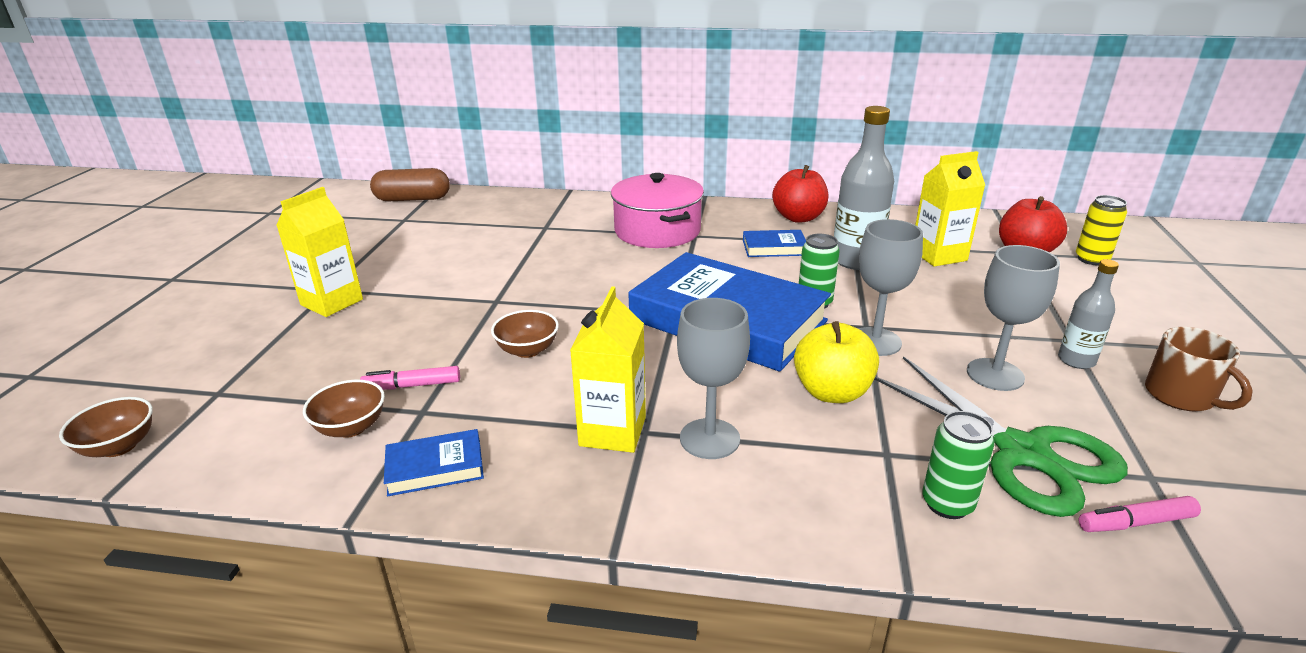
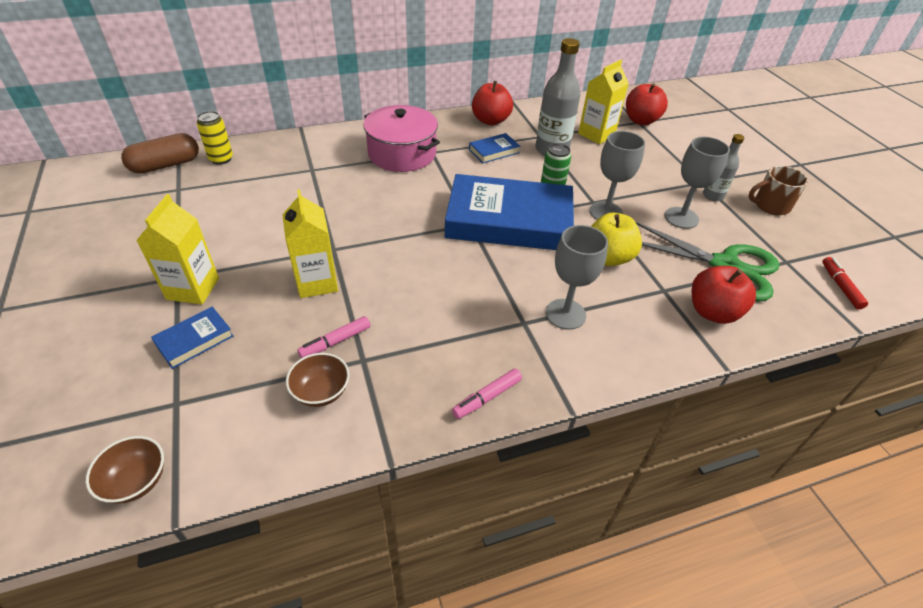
camera: 30 degrees left, 15 degrees up
(435, 467) = (413, 399): blue book -> blue book (194, 340)
(527, 350) = (395, 285): brown bowl -> none
(612, 431) = (505, 329): yellow carton -> yellow carton (317, 282)
(947, 504) = (712, 312): green can -> red apple
(1091, 259) = (677, 118): yellow can -> yellow can (221, 159)
(1136, 523) = (795, 291): pink marker -> pink marker (487, 397)
(1181, 396) = (770, 205): brown mug -> brown mug turned 135 degrees clockwise
(1243, 543) = (840, 286): none -> red marker

